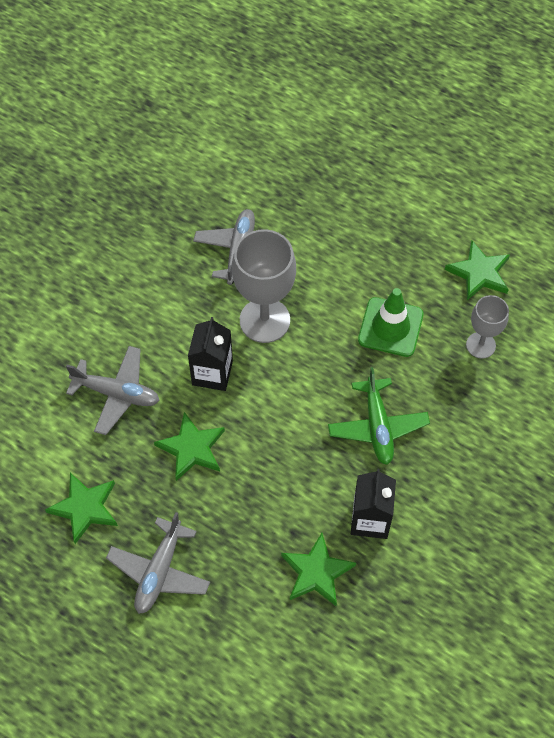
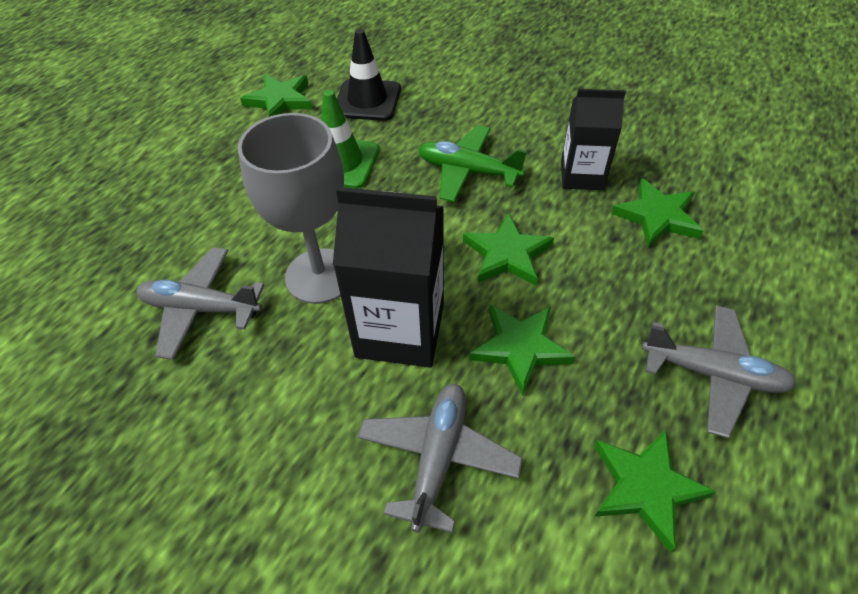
camera: 90 degrees left, 10 degrees down
(212, 373) = (400, 330): black carton -> black carton, size x1.55
(279, 448) = (507, 254): none -> green star
(377, 426) = (468, 171): green plane -> green plane turned 150 degrees counterclockwise
(480, 345) = (367, 100): grey goblet -> black traffic cone

